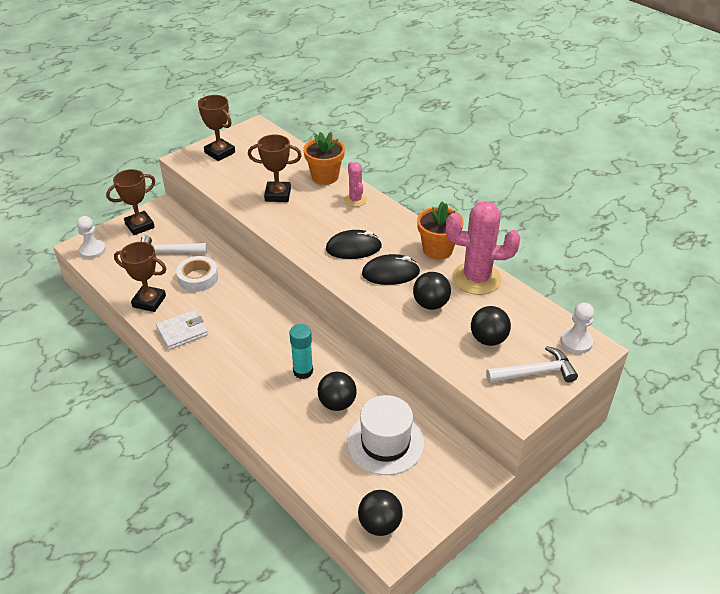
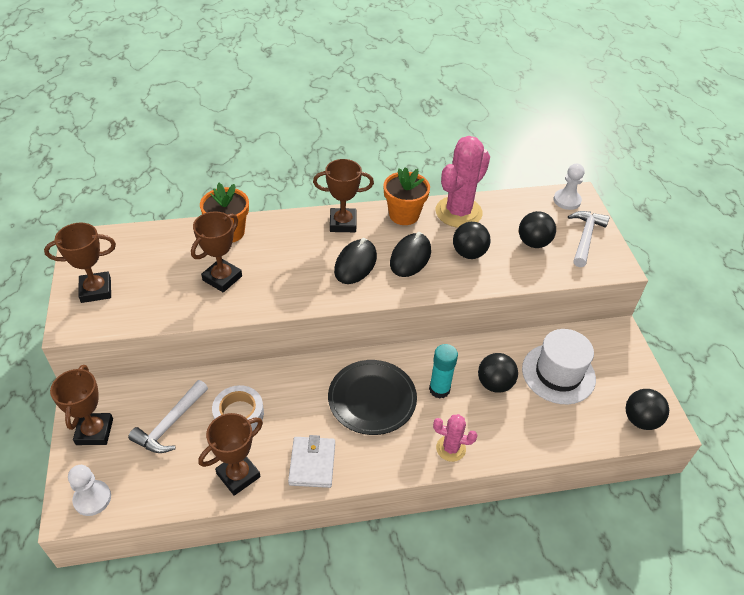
camera: 60 degrees left, 5 degrees up
(263, 337) = (372, 399): none -> black plate
(355, 200) = (286, 229): pink cactus -> pink cactus (450, 448)
(392, 223) = (343, 223): none -> brown trophy

